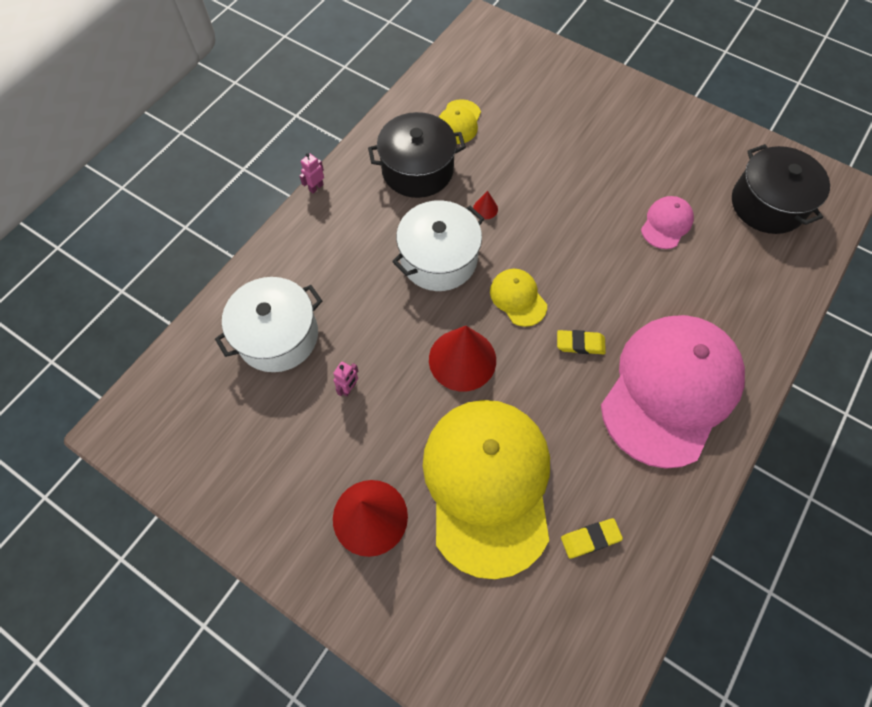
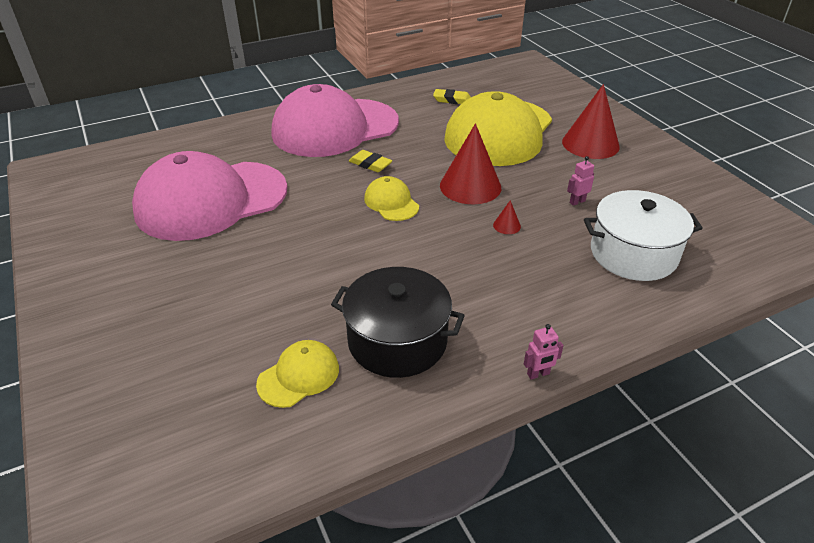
camera: 150 degrees left, 25 degrees down
(438, 259) = (439, 252): white pot -> none
(485, 209) = (357, 273): red cone -> red cone (507, 225)
(518, 298) = (391, 202): yellow cap -> yellow cap turned 150 degrees clockwise
(666, 224) = (211, 200): pink cap -> pink cap, size x2.37
(767, 204) = (115, 182): black pot -> none

